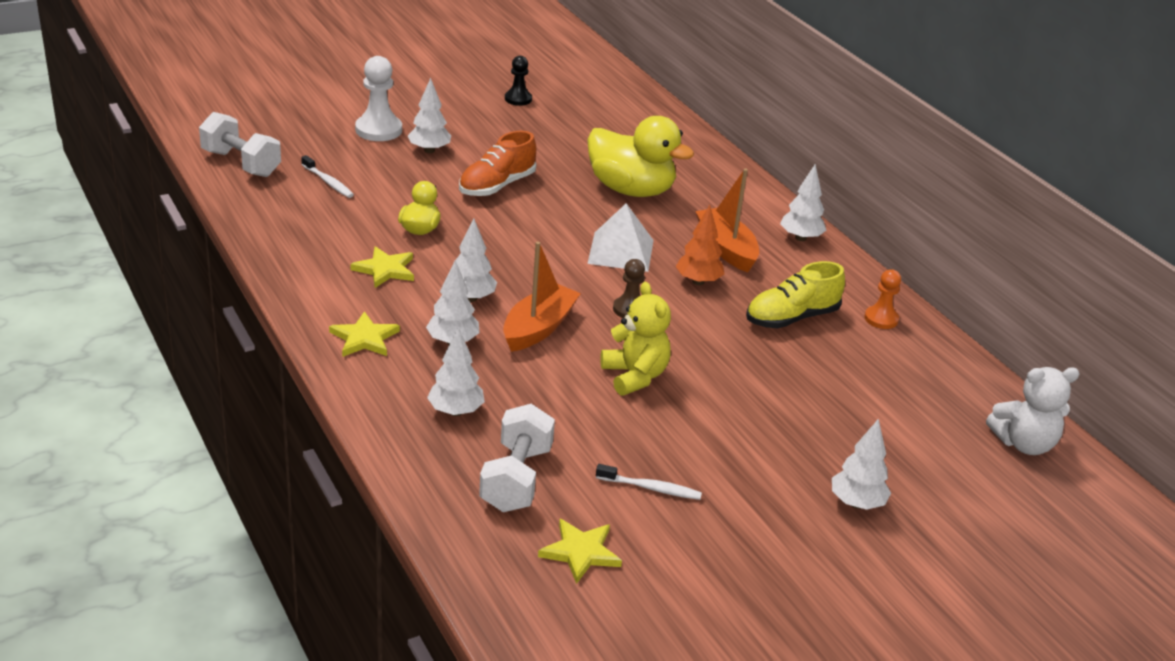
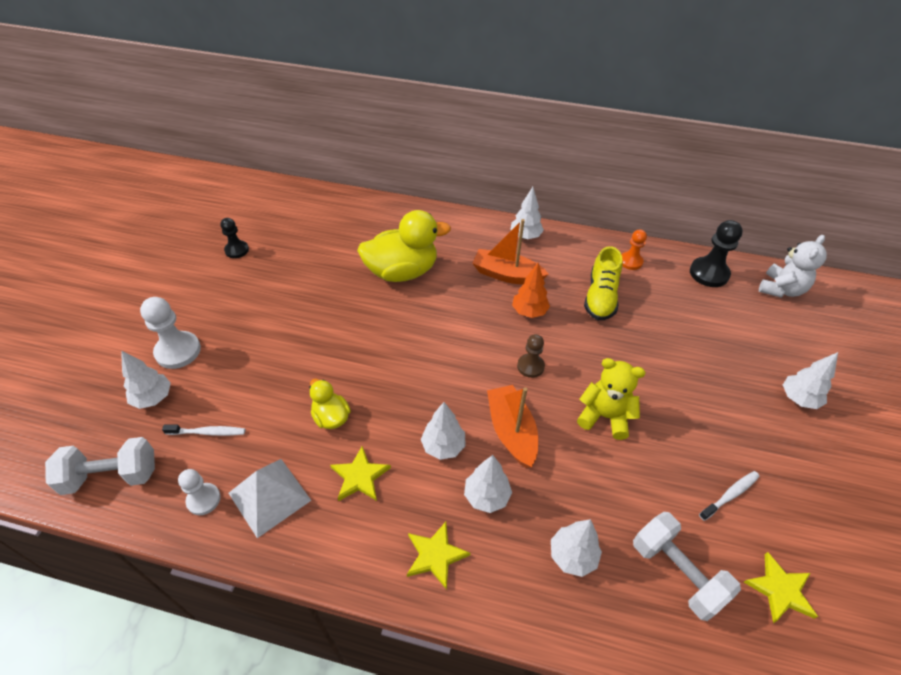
camera: 45 degrees left, 15 degrees up
(273, 210) = (203, 499): none -> white pawn
(429, 150) = (239, 340): white tree -> white tree (153, 398)
(496, 186) = (325, 335): orange shoe -> none
(621, 251) = (464, 325): white pyramid -> white pyramid (269, 496)
(957, 380) = (709, 273): none -> black pawn

